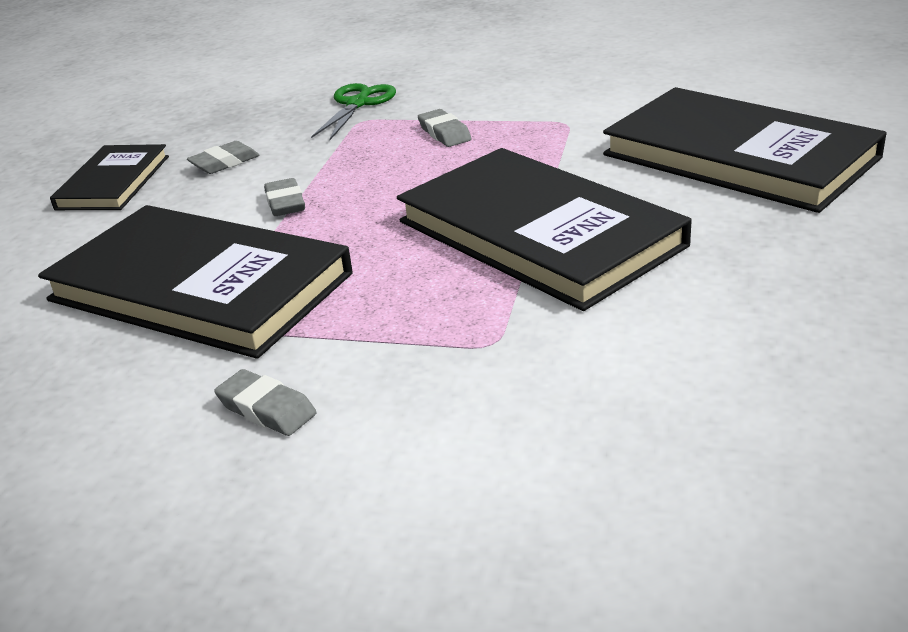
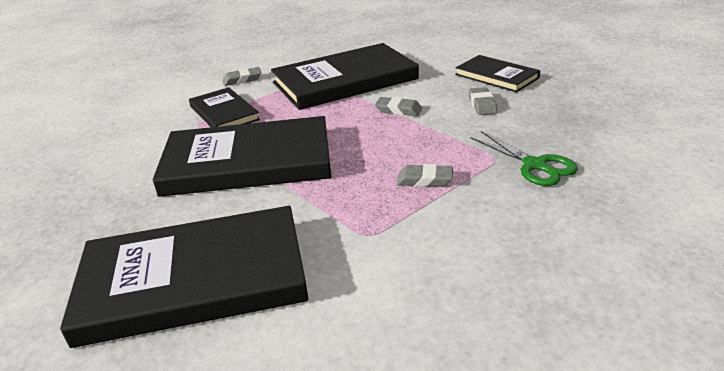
camera: 125 degrees right, 0 degrees up
(431, 337) = (224, 113): none -> black book

